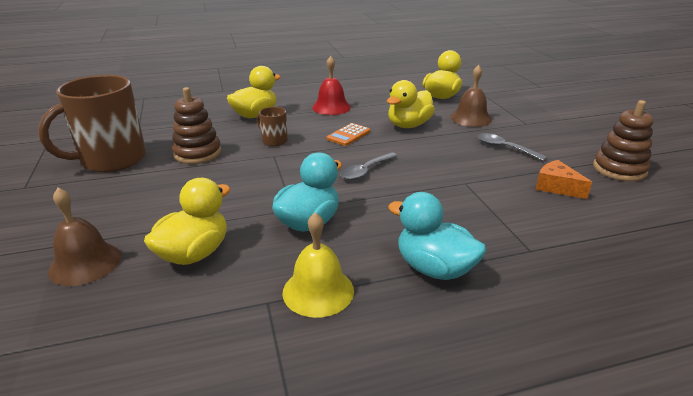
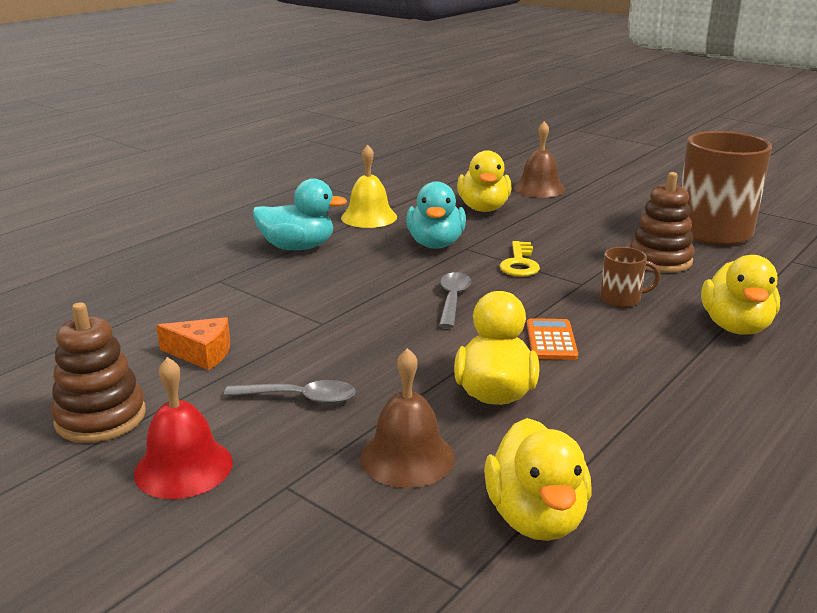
camera: 145 degrees right, 5 degrees down
(281, 181) = (519, 263): none -> yellow key
(331, 107) = (676, 387): red bell -> red bell (183, 467)

